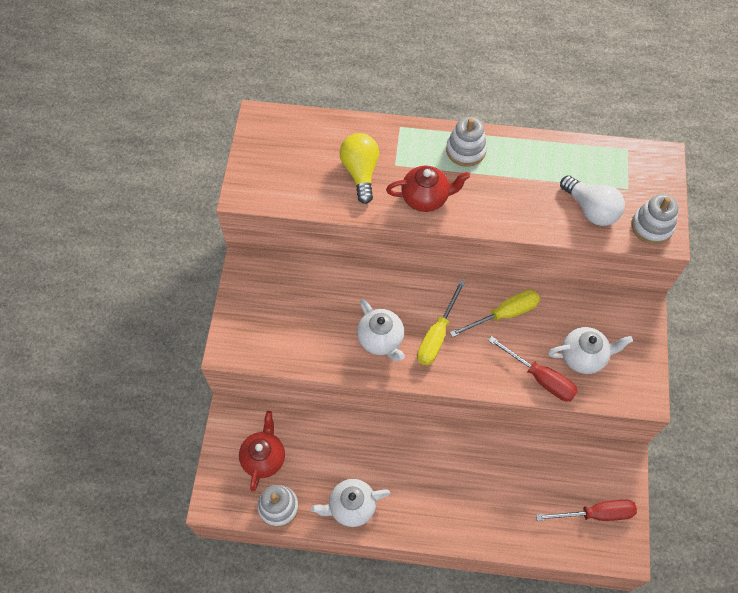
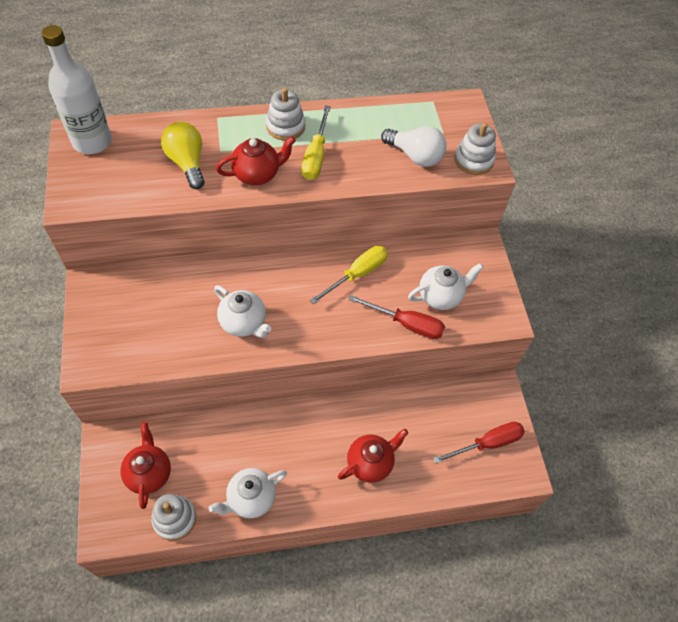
camera: 20 degrees left, 5 degrees down
(275, 131) = (92, 141): none -> white bottle
(437, 335) = (298, 307): yellow screwdriver -> yellow screwdriver (316, 156)
(473, 502) = (370, 463): none -> red teapot

